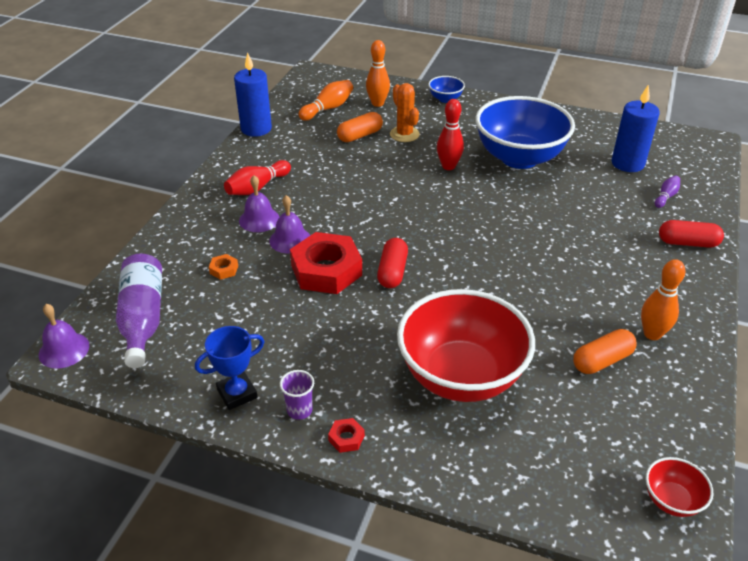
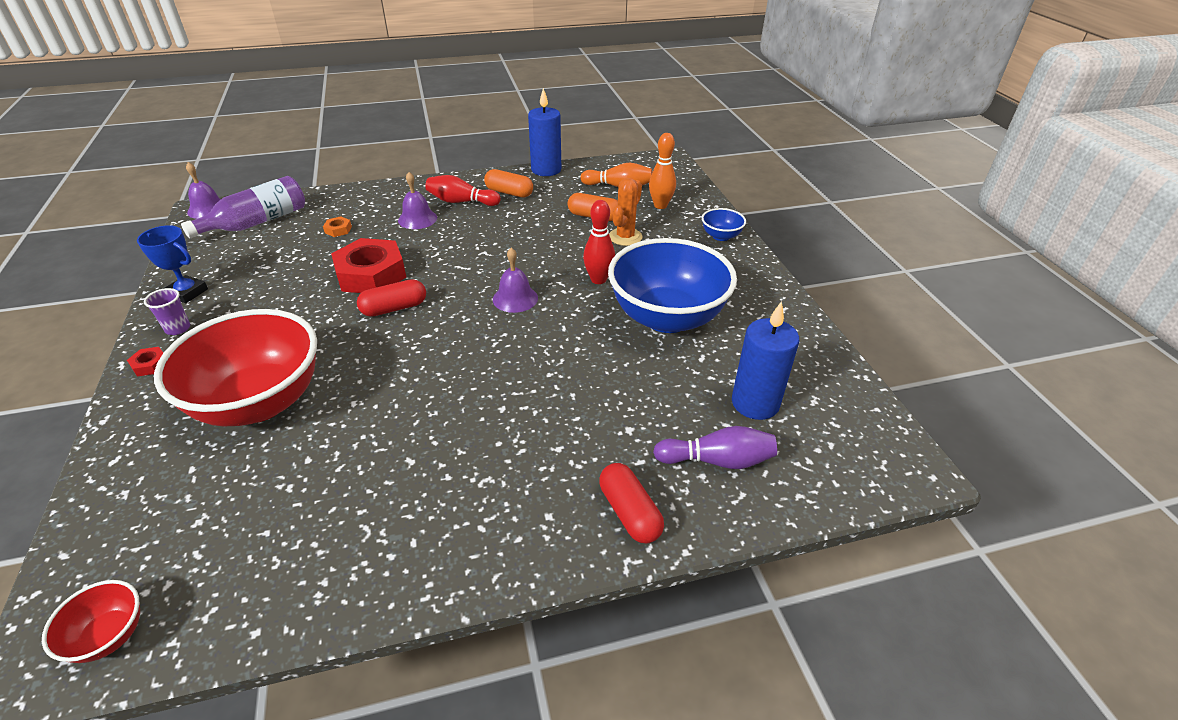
camera: 55 degrees right, 0 degrees up
(290, 240) = (401, 242): purple bell -> purple bell (515, 298)
(602, 361) = (334, 499): orange capsule -> orange capsule (509, 192)
(652, 334) = (408, 531): orange bowling pin -> none
(666, 196) = (717, 460): purple bowling pin -> purple bowling pin, size x1.67

